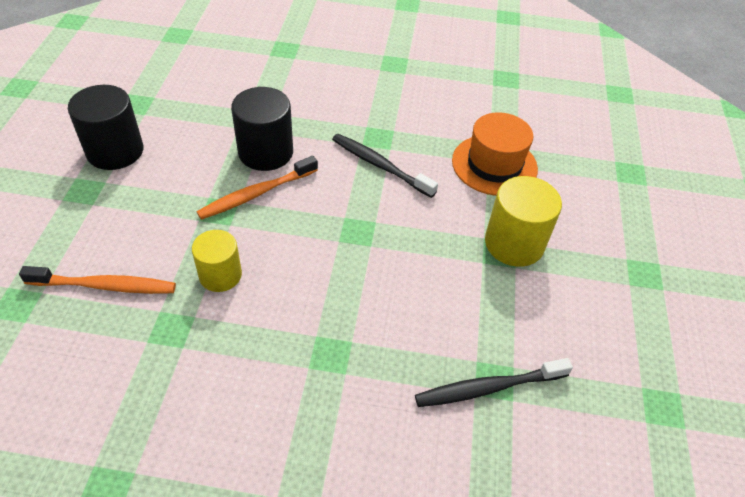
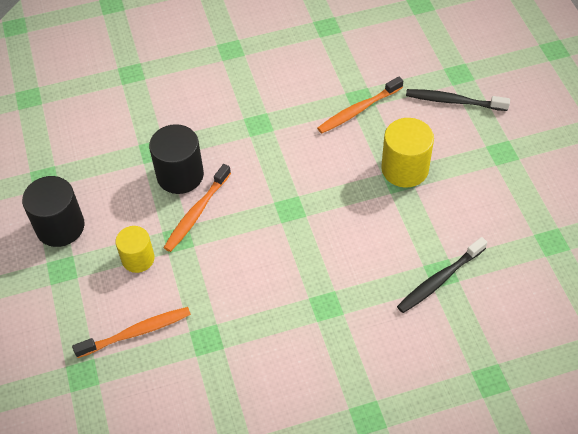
camera: 20 degrees left, 5 degrees up
(220, 275) = (214, 286): yellow cylinder -> yellow cylinder (138, 259)
(380, 165) = (274, 148): black toothbrush -> black toothbrush (453, 101)
(494, 165) = (358, 110): orange hat -> orange toothbrush

